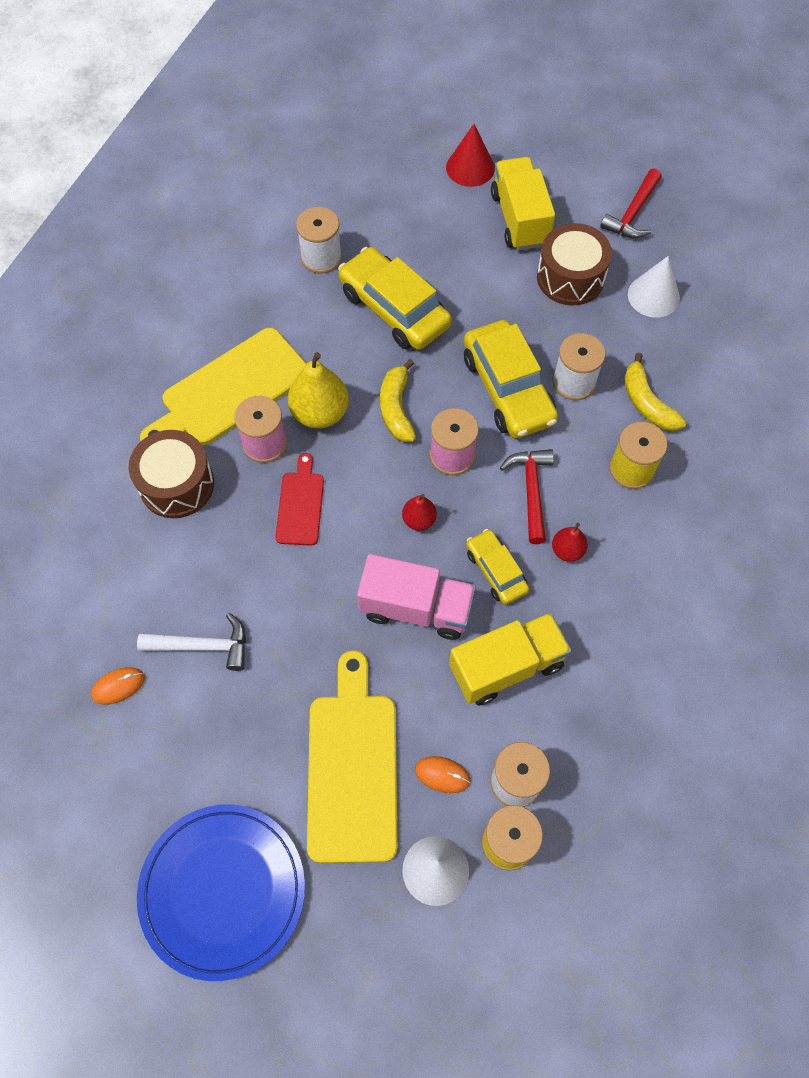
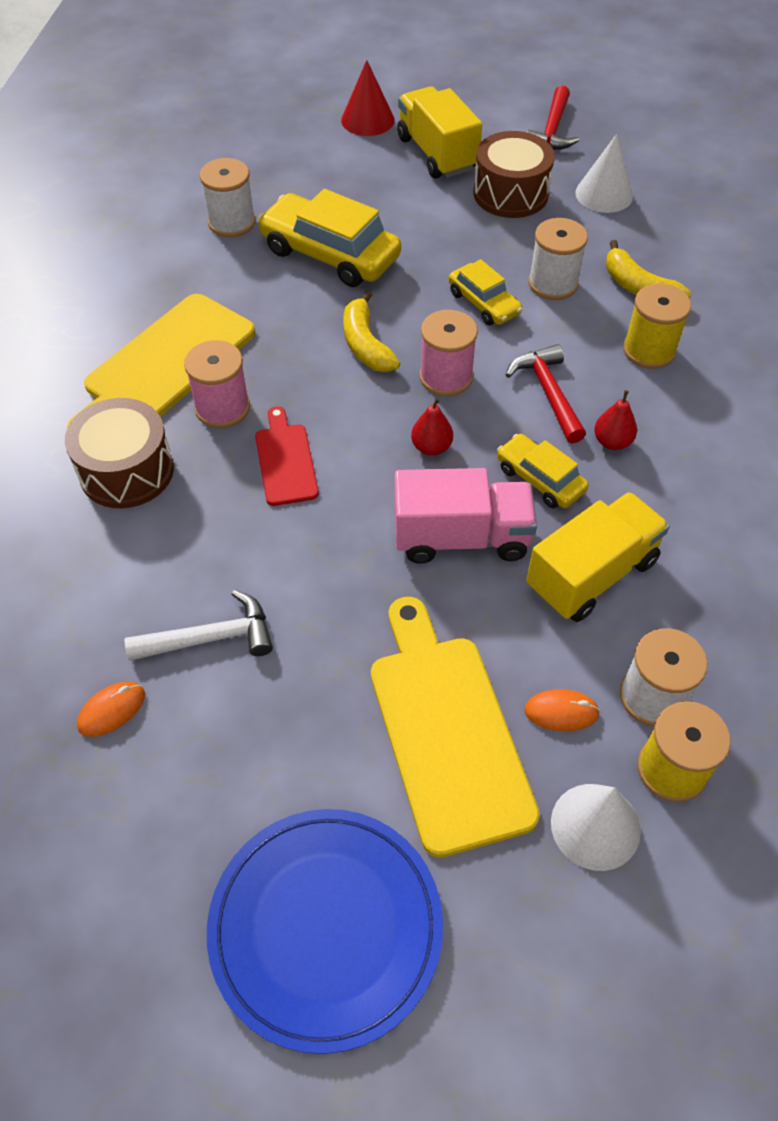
camera: 15 degrees left, 10 degrees down
(320, 413) = (279, 366): yellow pear -> none
(508, 389) = (483, 303): yellow car -> yellow car, size x0.56

